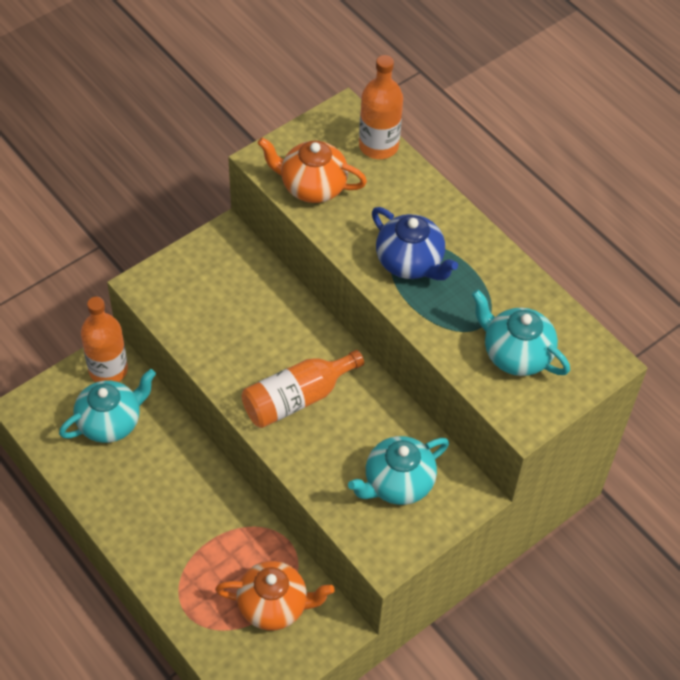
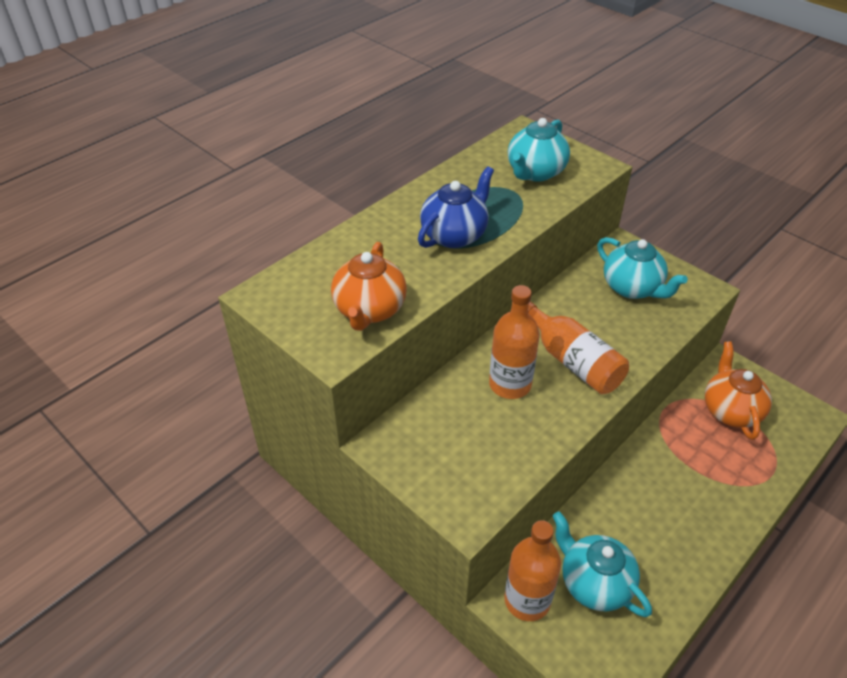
camera: 95 degrees left, 10 degrees down
(378, 146) = (306, 266): orange bottle -> orange bottle (510, 384)

